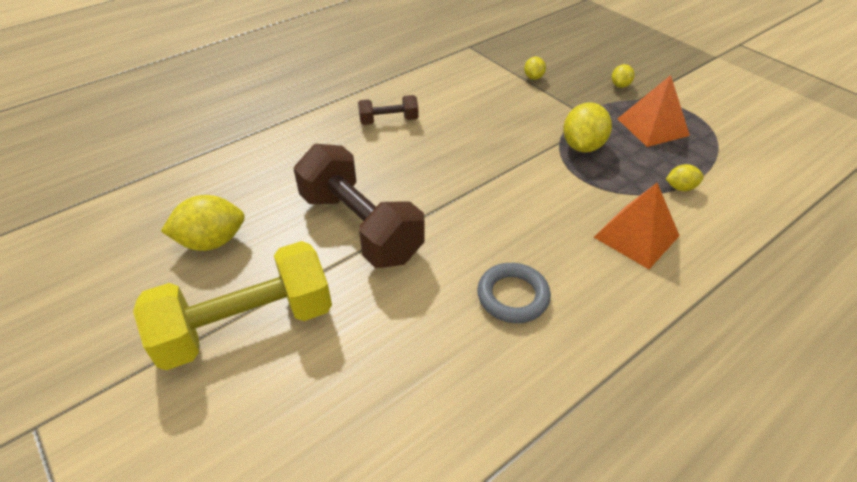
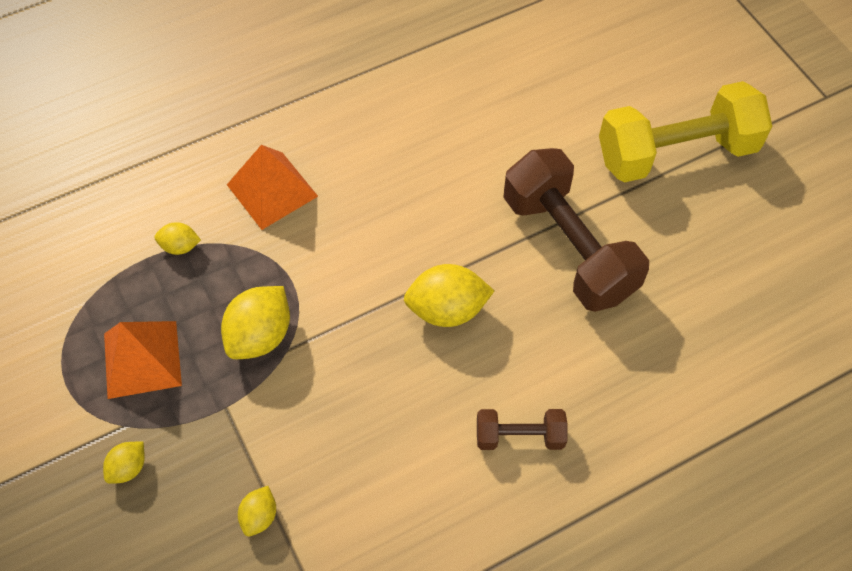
camera: 170 degrees left, 15 degrees up
(212, 241) = (733, 252): yellow lemon -> yellow lemon (447, 309)
(513, 296) = (425, 145): grey ring -> none

